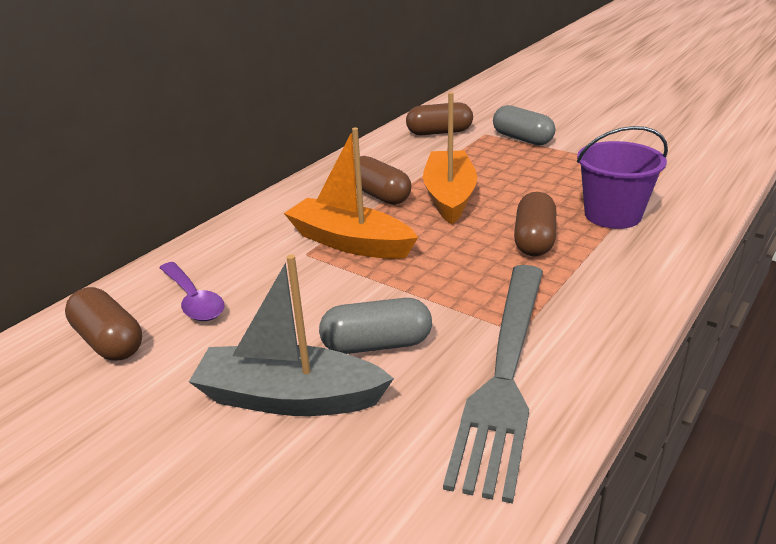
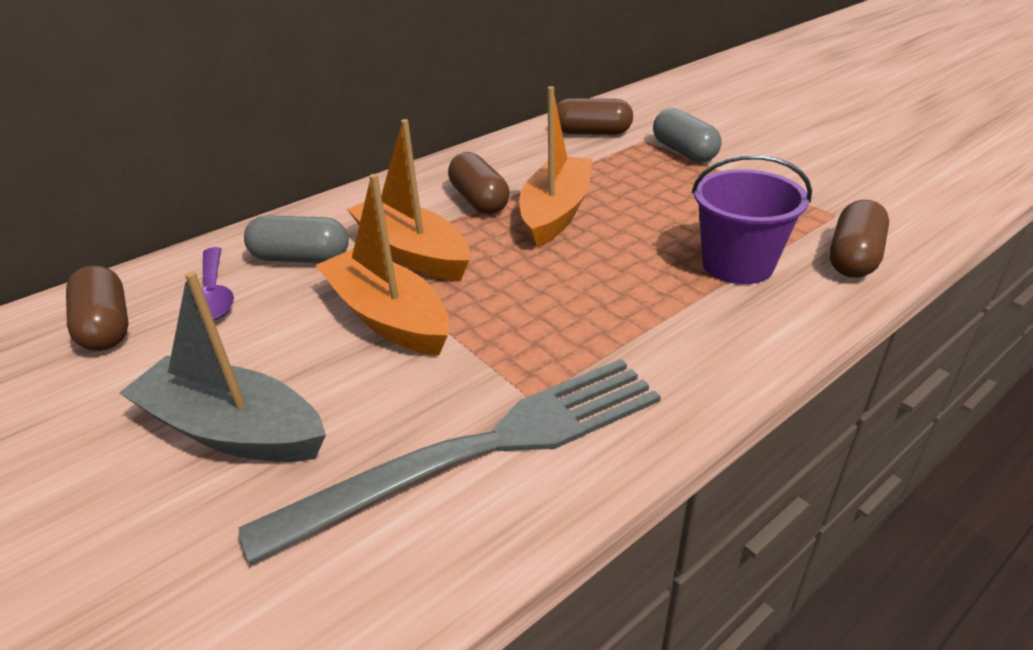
camera: 15 degrees right, 5 degrees up
(363, 293) = (388, 317): none -> orange boat
(377, 344) = (363, 383): grey capsule -> grey capsule (301, 258)
(504, 373) = (482, 449): grey fork -> grey fork turned 150 degrees counterclockwise
(534, 240) = (621, 282): brown capsule -> brown capsule (853, 257)

